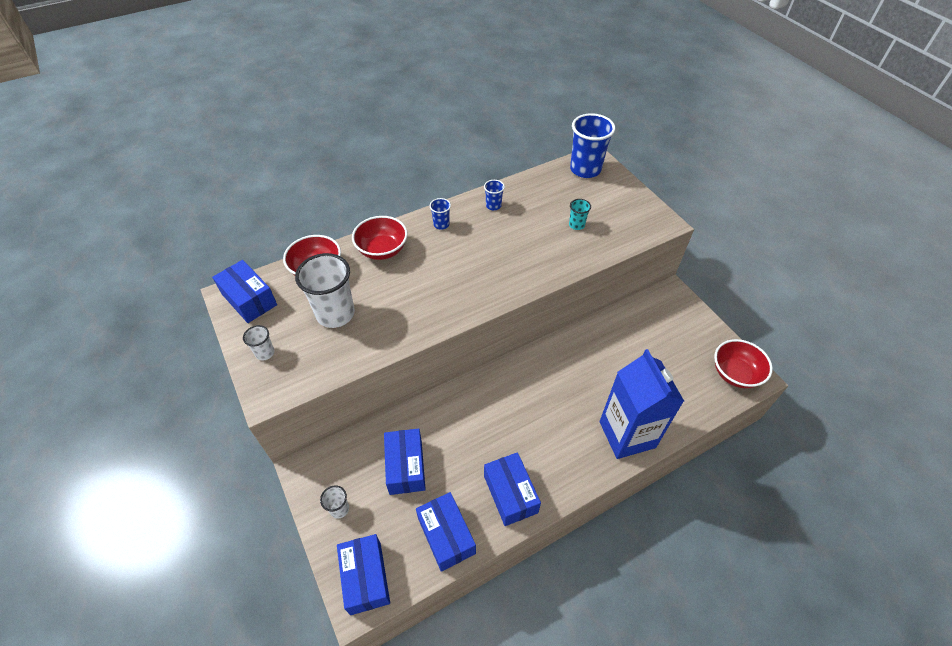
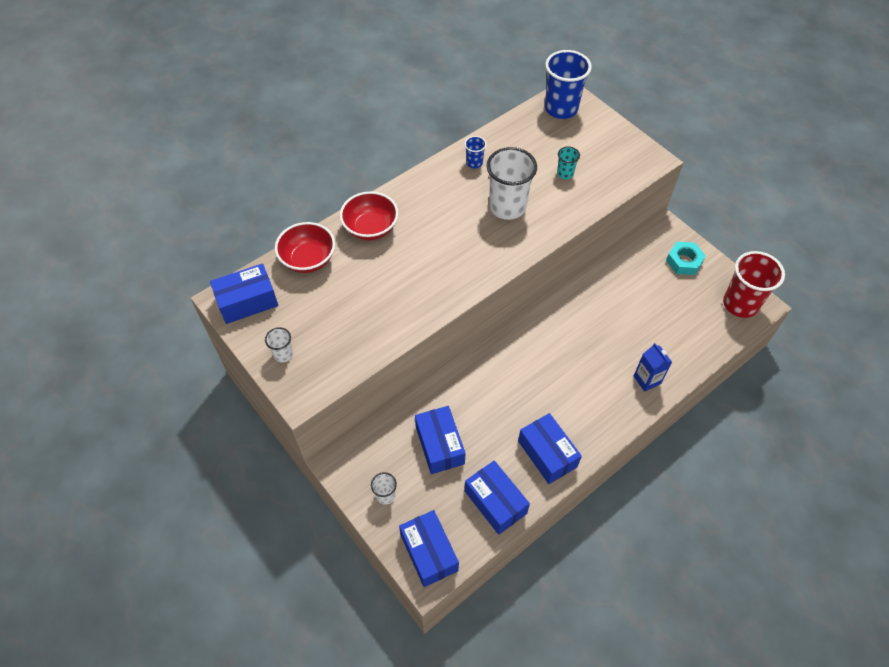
camera: 10 degrees left, 5 degrees up
(249, 299) = (247, 301): blue box -> blue box turned 60 degrees counterclockwise
(335, 314) = (342, 303): white cup -> white cup (507, 207)
(441, 224) = (425, 191): blue cup -> none
(627, 434) = (647, 380): blue carton -> blue carton, size x0.47
(684, 325) = (684, 261): none -> turquoise nut
(735, 373) = (740, 304): red bowl -> red cup

